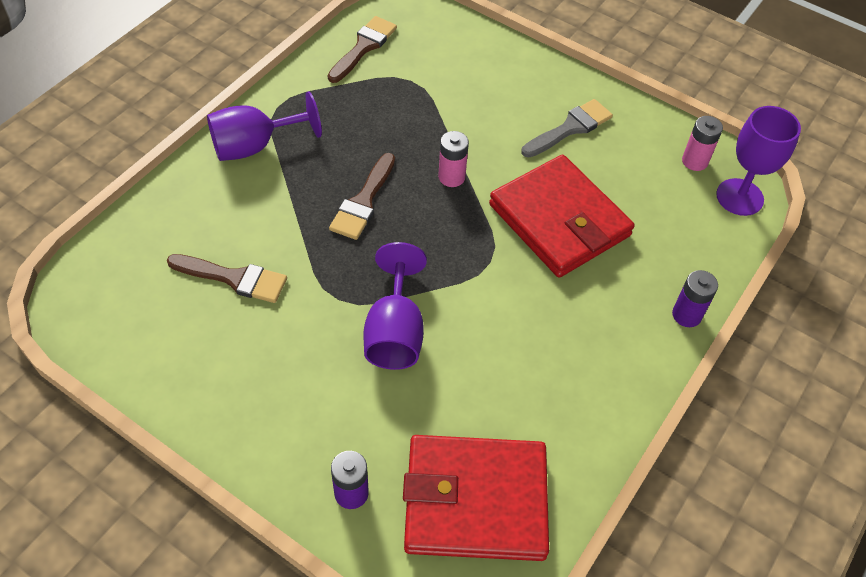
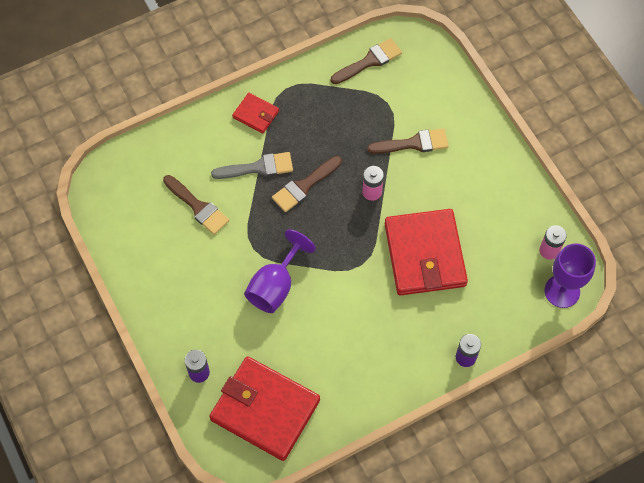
camera: 30 degrees right, 10 degrees up
(255, 146) = (256, 114): purple goblet -> red wallet
(468, 110) = (413, 143): none -> brown brush
(570, 128) = (477, 187): grey brush -> grey brush (258, 167)

